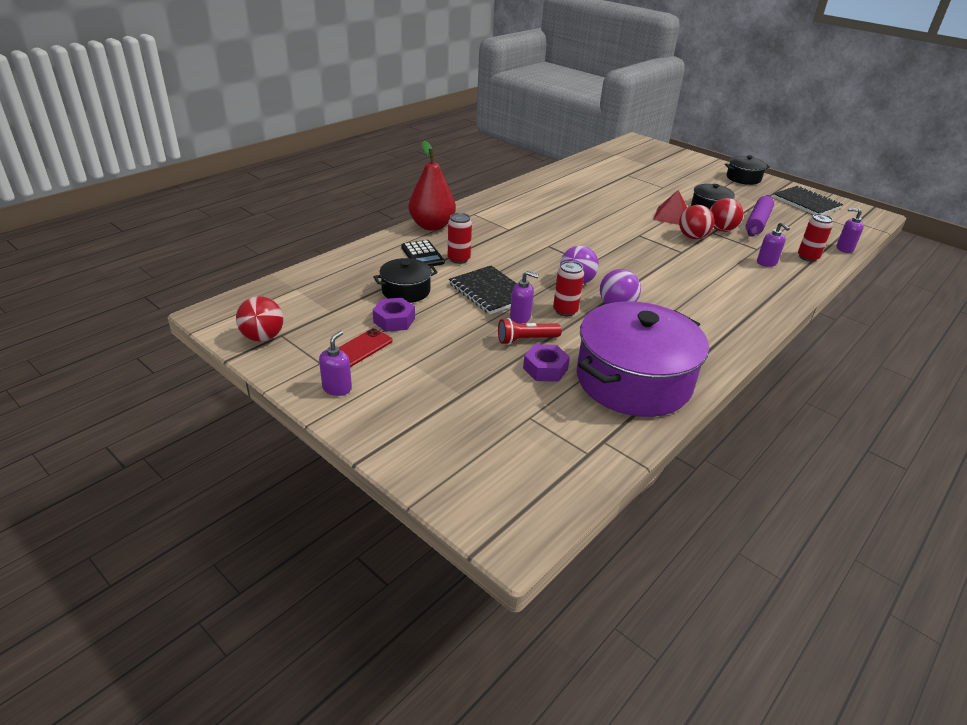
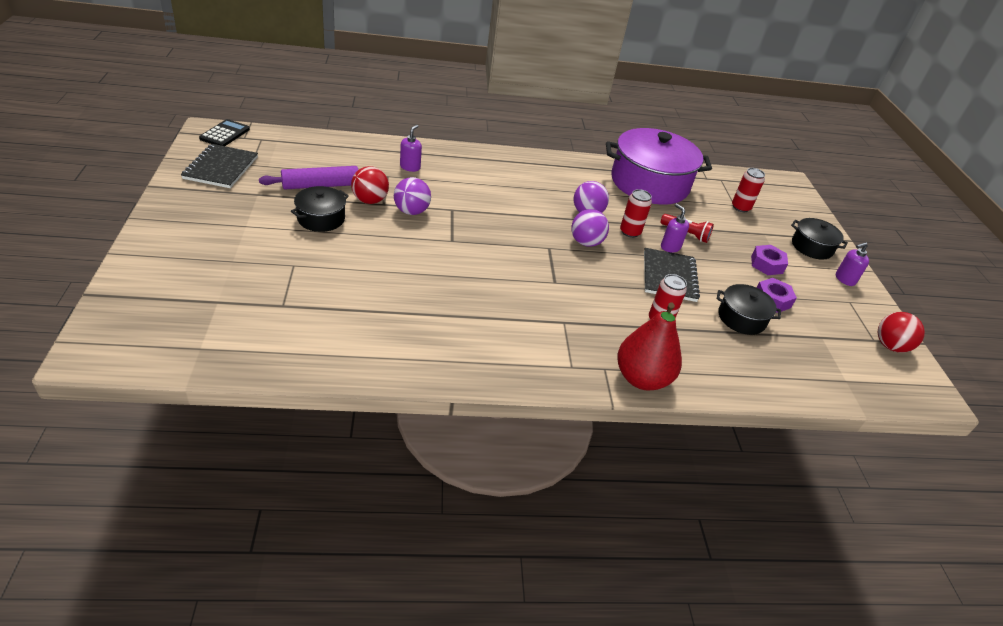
camera: 140 degrees left, 5 degrees up
(361, 348) = (813, 294): red phone -> none
(422, 255) = (691, 346): black calculator -> black calculator (225, 134)
(545, 369) = (695, 215): purple nut -> purple nut (767, 264)
(671, 216) = (377, 235): red pyramid -> none
(692, 237) = (411, 211): red ball -> purple ball
(743, 178) = (181, 218): black pot -> black pot (812, 247)
(807, 257) = (369, 151): red can -> red can (740, 207)
(844, 248) = (324, 138): purple soap dispenser -> none

